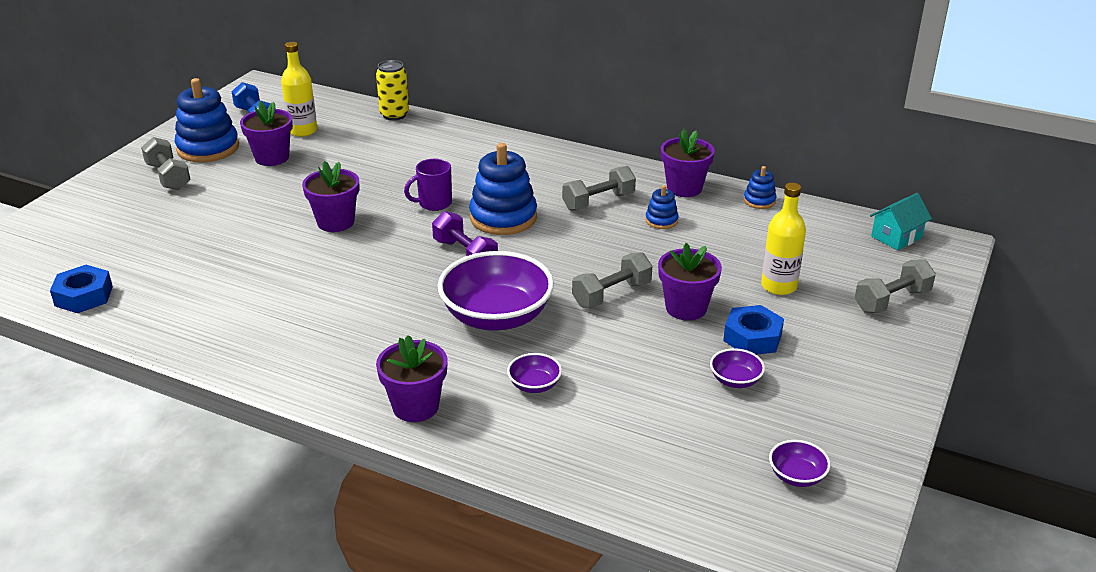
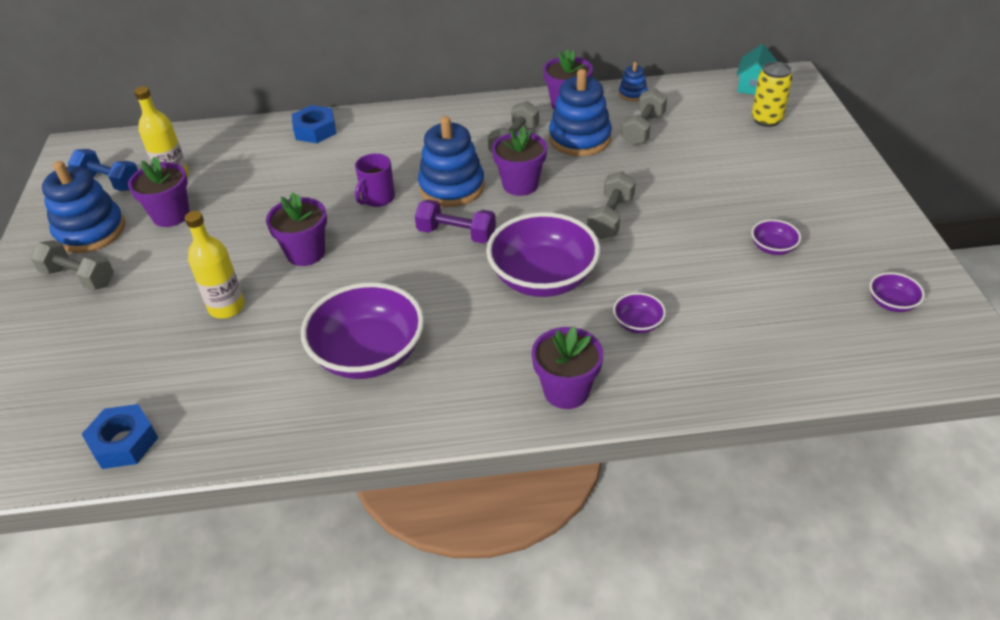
camera: 30 degrees left, 10 degrees up
(300, 312) = (369, 354): none -> purple bowl
(394, 115) = (248, 129): yellow can -> yellow can (766, 120)
(661, 220) = (579, 139): blue stacking toy -> blue stacking toy, size x2.07
(686, 308) = (676, 204): purple flower pot -> purple flower pot (520, 184)
(752, 338) = (747, 207): blue nut -> blue nut (315, 130)
(778, 286) = (720, 158): yellow bottle -> yellow bottle (227, 307)
(892, 300) = (803, 137): grey dumbbell -> grey dumbbell (643, 129)

